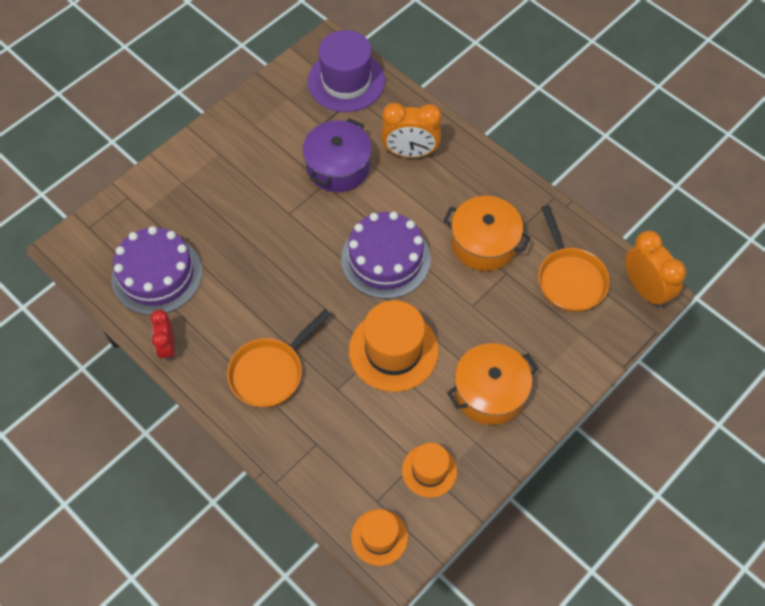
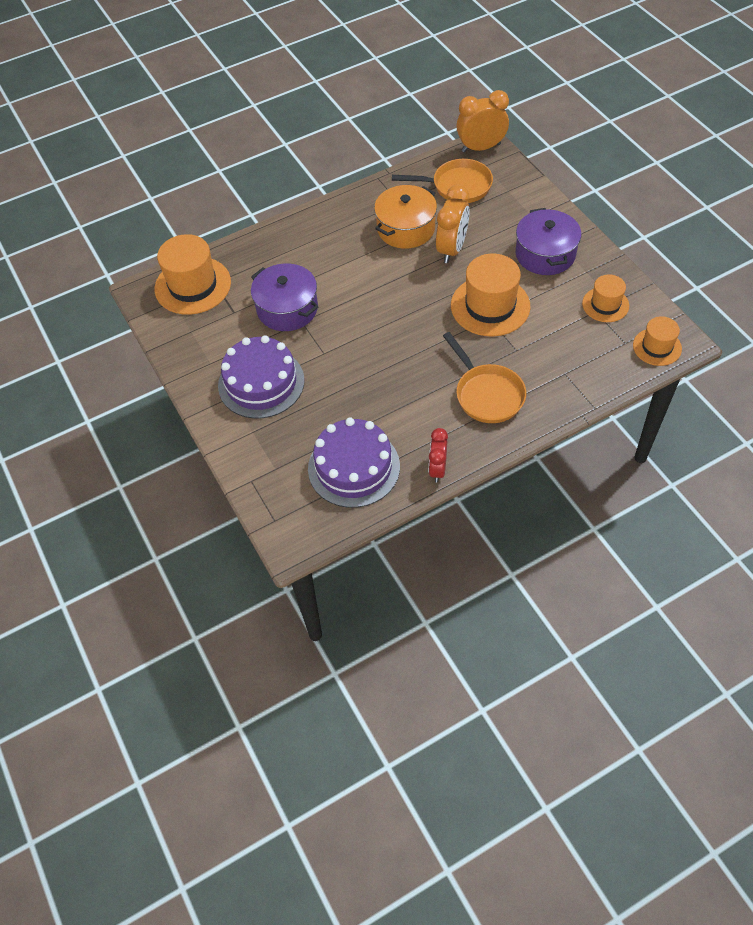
camera: 70 degrees left, 5 degrees down
(168, 347) = (437, 469): red clock -> red clock turned 90 degrees clockwise
(346, 81) = (193, 285): purple hat -> orange hat
(385, 259) = (398, 294): purple cake -> purple cake (261, 383)
(410, 152) = (294, 256): orange clock -> orange clock (451, 249)
(490, 392) = (545, 254): orange pot -> purple pot

